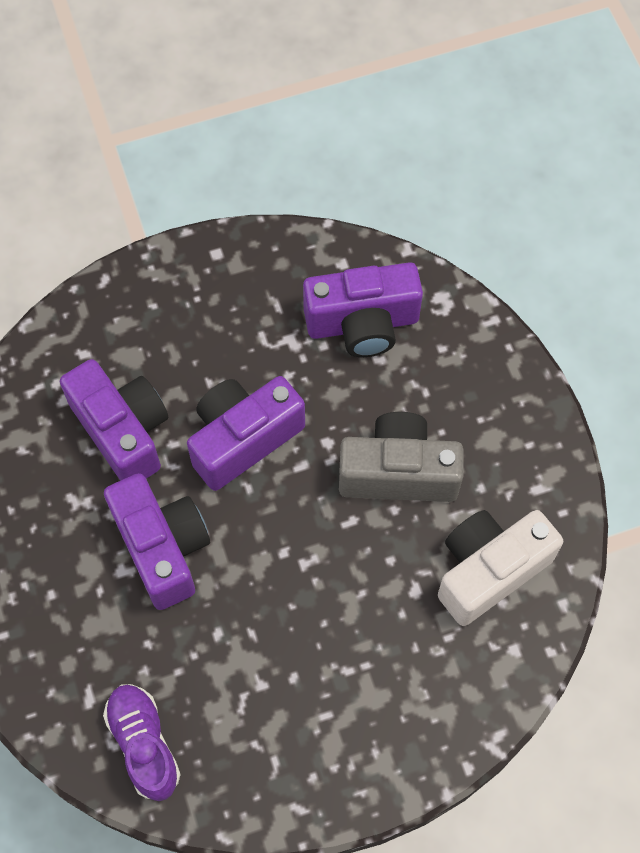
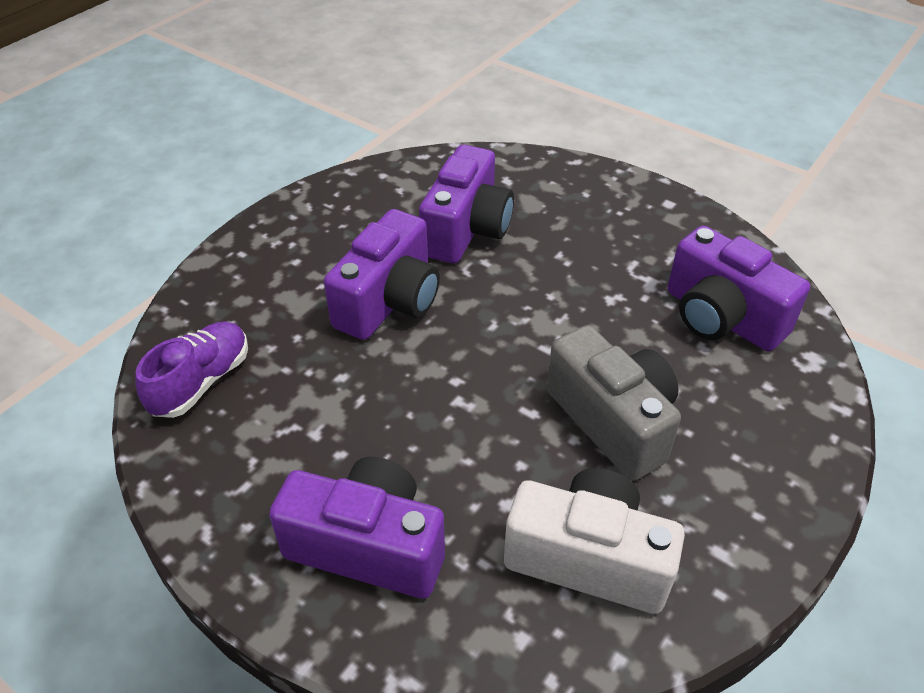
camera: 55 degrees right, 20 degrees down
(243, 439) = (532, 299): purple camera -> purple camera (368, 546)

